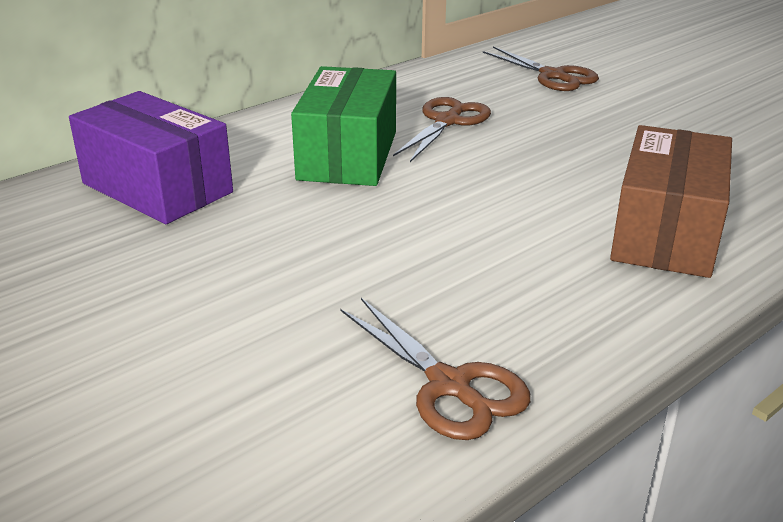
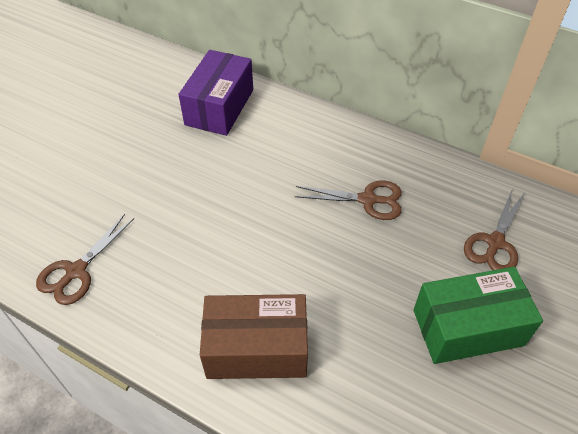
camera: 70 degrees right, 20 degrees up
(348, 155) = (292, 167): green box -> green box (467, 327)

